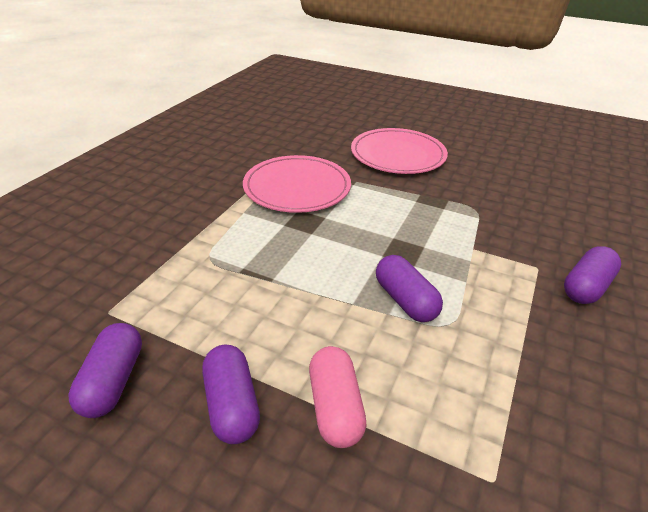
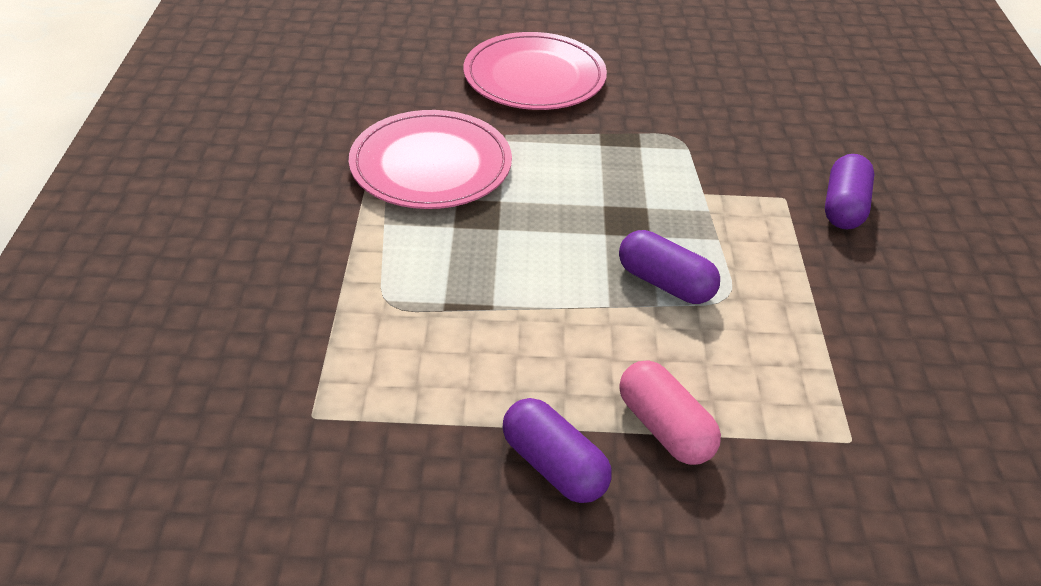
camera: 25 degrees left, 5 degrees up
(113, 381) = (395, 492): purple capsule -> none

